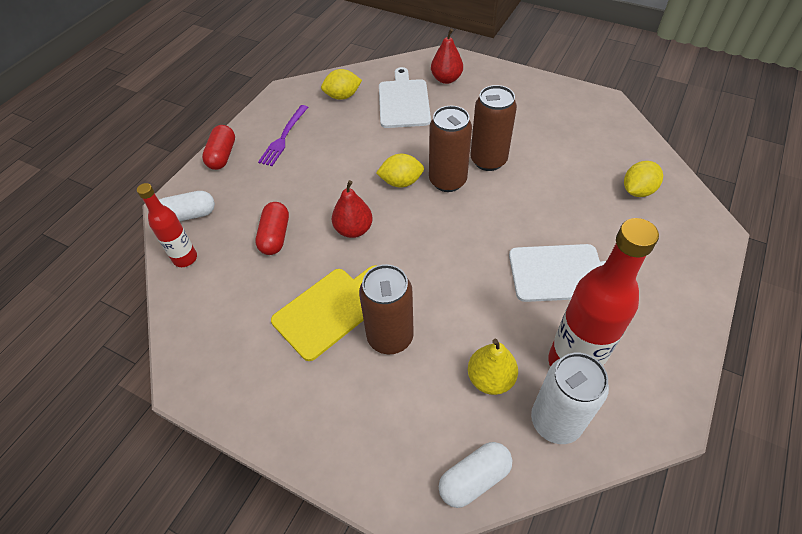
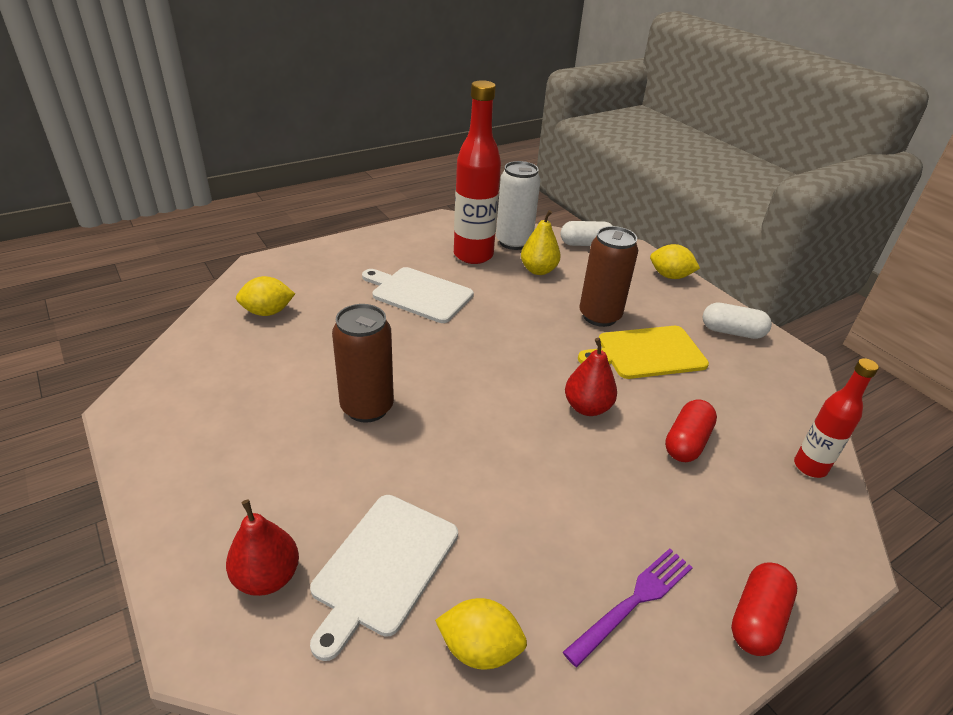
camera: 155 degrees left, 15 degrees down
(188, 215) = (812, 526): white capsule -> white capsule (732, 332)
(401, 182) = (495, 433): yellow lemon -> yellow lemon (670, 276)
(447, 181) = (438, 408): brown can -> none

